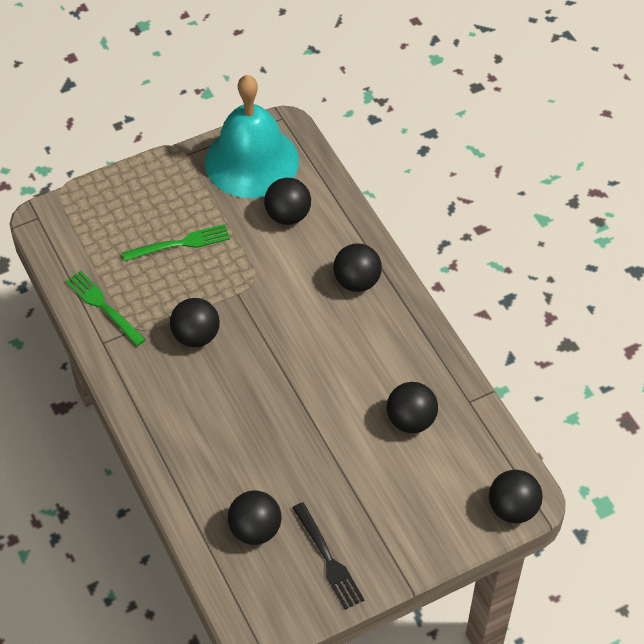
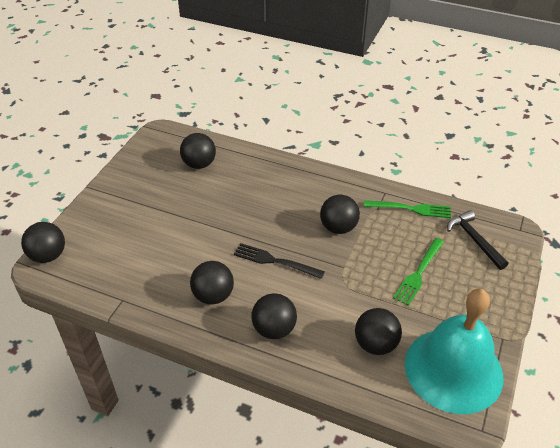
camera: 140 degrees right, 10 degrees down
(91, 237) = (474, 240): none -> black hammer
(328, 559) = (146, 174): black fork -> black fork (275, 261)
(411, 420) = (154, 264): black ball -> black ball (213, 296)

